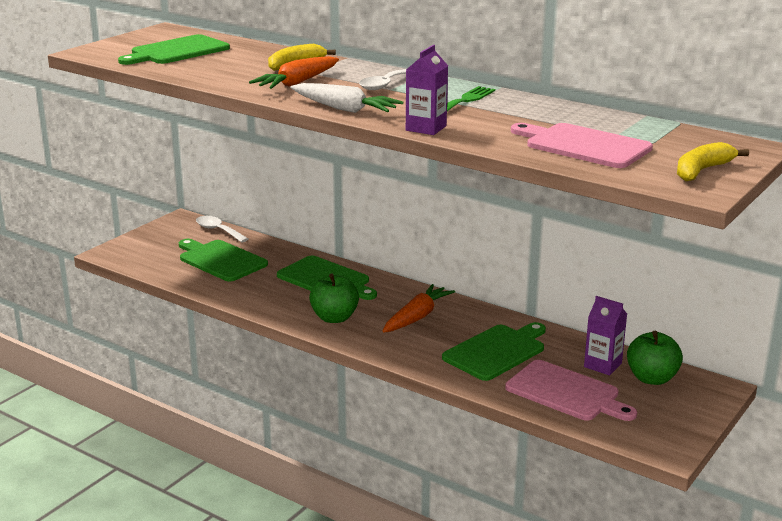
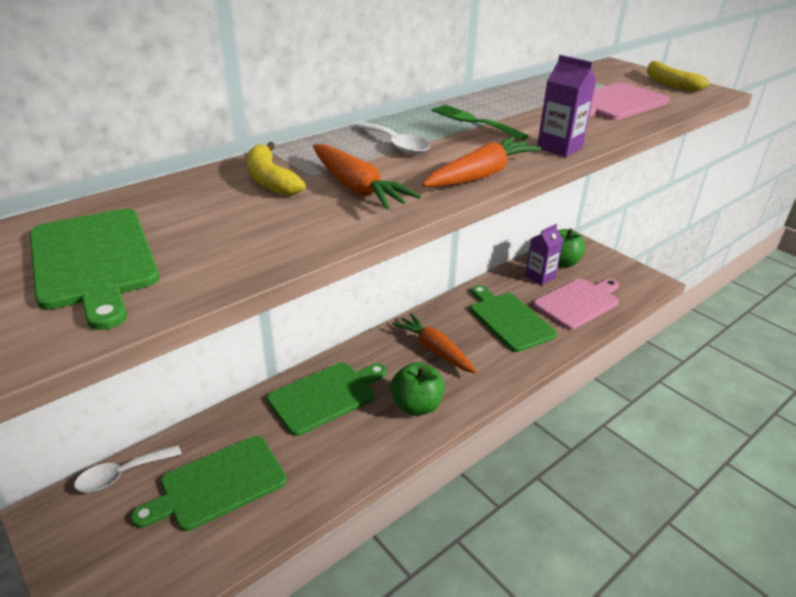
camera: 75 degrees left, 10 degrees up
(344, 109) = (481, 175): white carrot -> orange carrot

